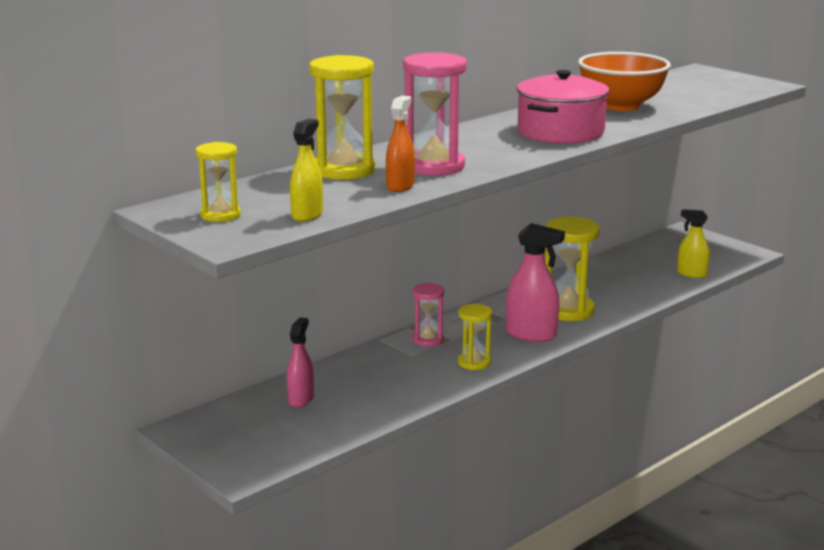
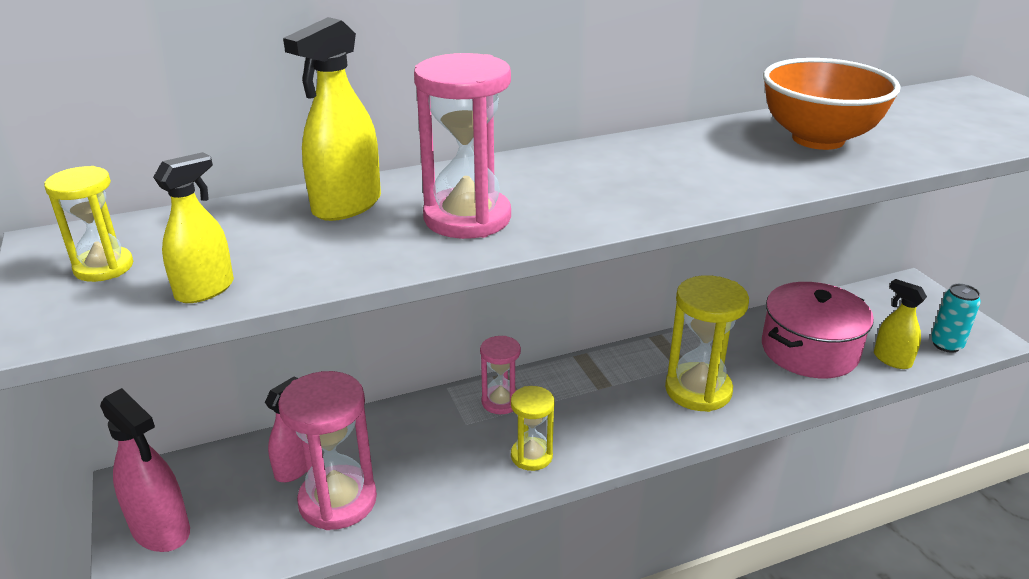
camera: 20 degrees right, 10 degrees up
(344, 170) = (346, 205): yellow hourglass -> yellow spray bottle
(350, 408) = (338, 500): none -> pink hourglass
(400, 186) = (385, 251): orange spray bottle -> none
(531, 335) = (629, 422): pink spray bottle -> pink spray bottle (161, 530)
(560, 132) = (696, 177): pink pot -> pink pot (809, 350)
(723, 260) = (946, 345): none -> turquoise can

